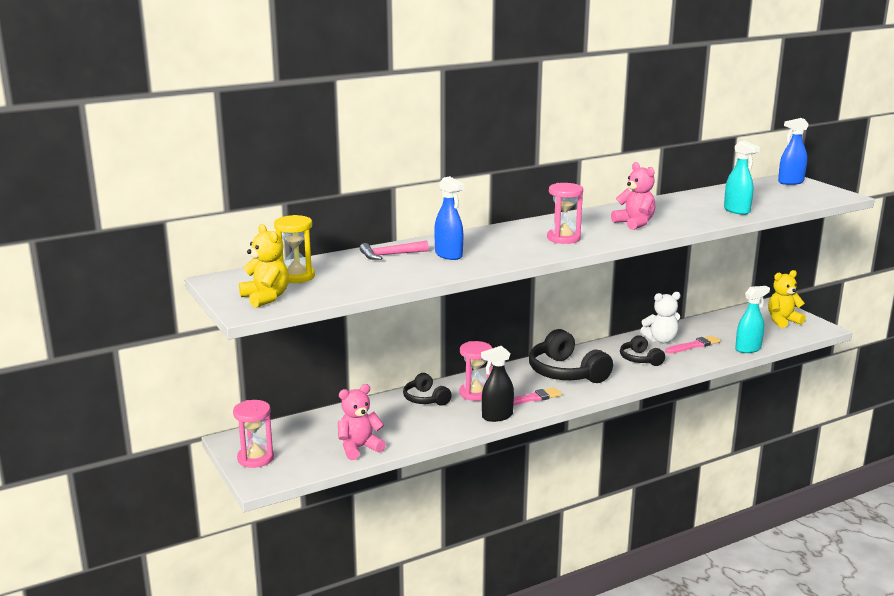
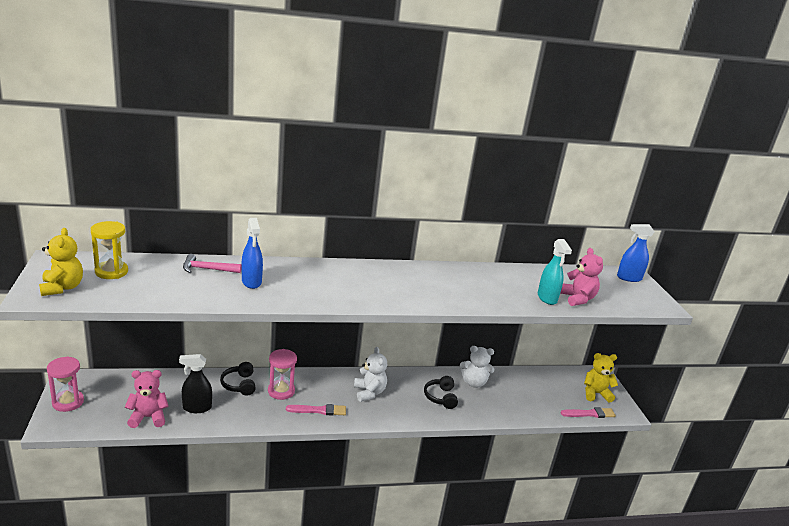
camera: 15 degrees right, 5 degrees up
(497, 416) = (277, 420): black spray bottle -> black spray bottle (197, 408)
(563, 238) = (364, 289): pink hourglass -> none
(566, 372) = (369, 392): black headphones -> white teddy bear
(634, 223) = (441, 289): pink teddy bear -> pink teddy bear (577, 299)
(694, 345) = (497, 397): pink brush -> pink brush (589, 414)
(748, 349) = (541, 415): turquoise spray bottle -> none

